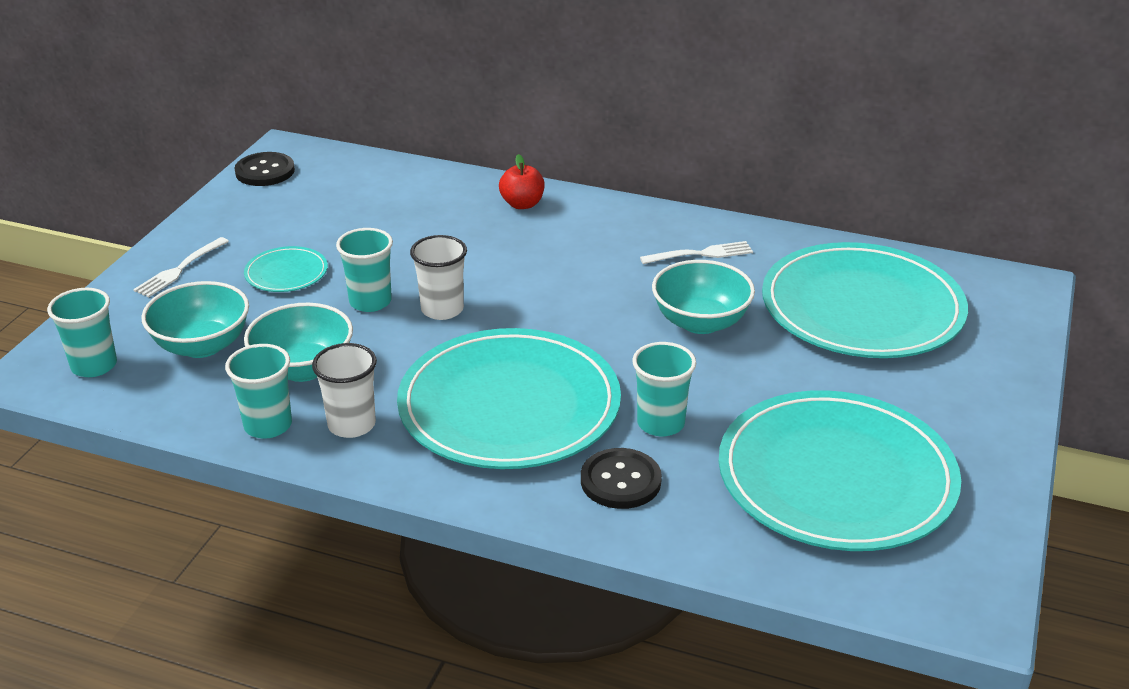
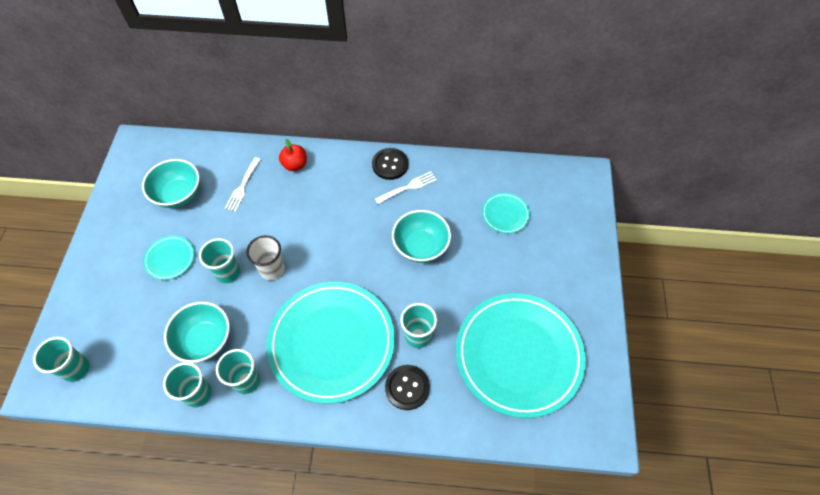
camera: 15 degrees left, 25 degrees up
(180, 269) = (102, 269): white fork -> white fork (243, 186)
(202, 345) = (137, 335): turquoise bowl -> turquoise bowl (178, 194)
(265, 171) = (128, 167): black button -> black button (390, 164)
(351, 425) = (246, 381): white cup -> turquoise cup
(862, 308) = (505, 214): turquoise plate -> turquoise plate, size x0.43

